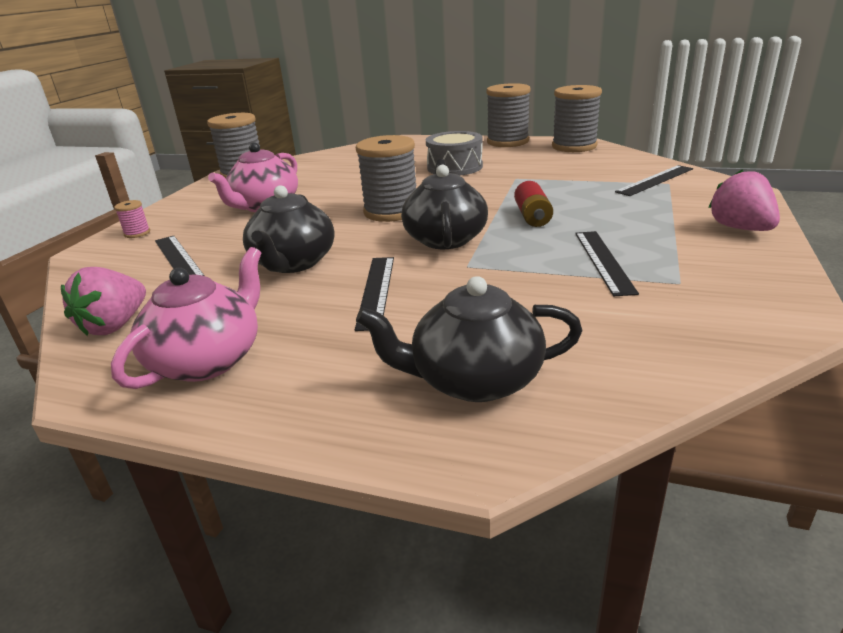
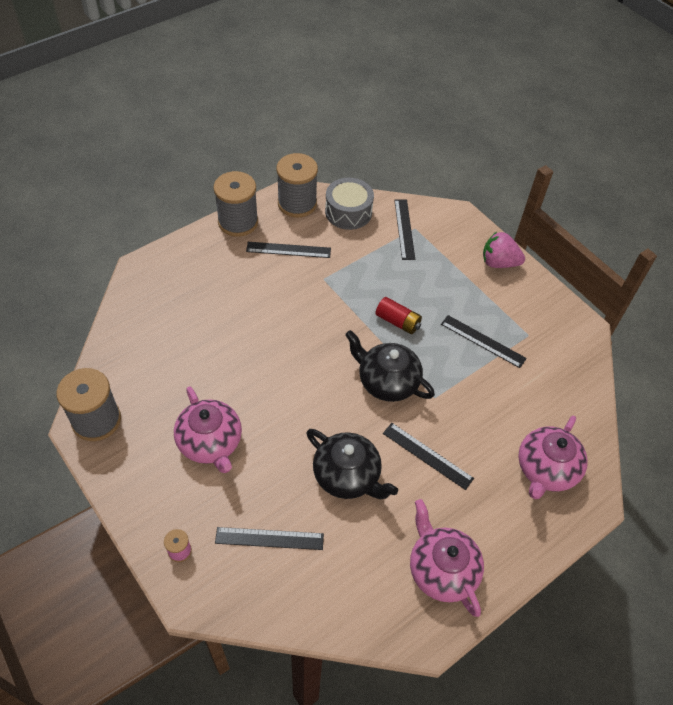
camera: 60 degrees left, 25 degrees up
(115, 325) = (355, 607): pink strawberry -> none
(391, 212) = (312, 379): grey spool -> none
(454, 167) = (259, 289): grey drum -> grey drum (348, 212)
(474, 380) = (546, 469): black teapot -> pink teapot
(518, 160) = (288, 250): none -> black ruler

